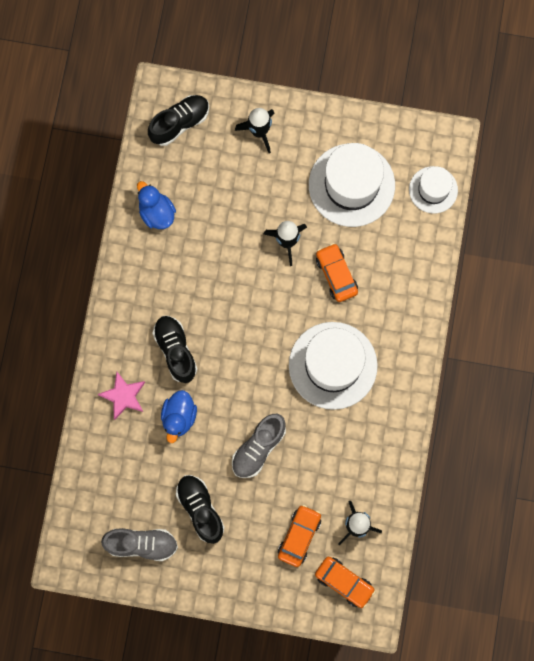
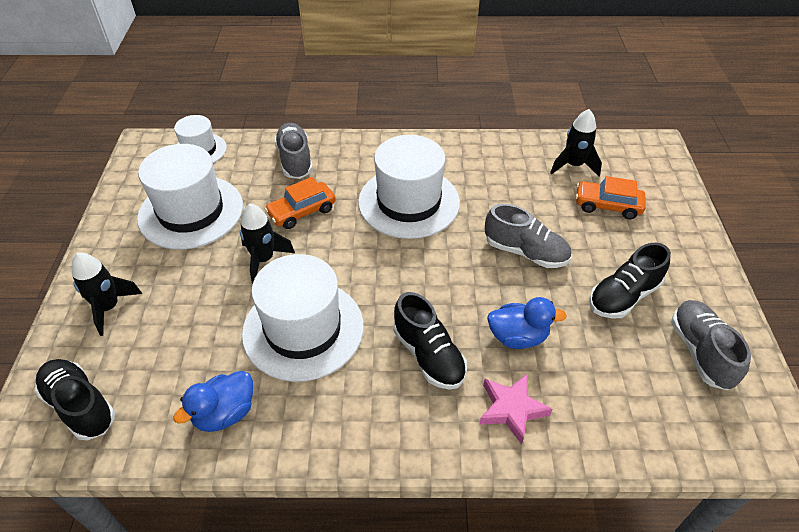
camera: 100 degrees left, 30 degrees down
(175, 350) = (428, 355): black shoe -> black shoe turned 90 degrees counterclockwise
(214, 267) = (303, 329): none -> white hat
(344, 582) = (634, 167): orange car -> none
(405, 274) = (295, 160): none -> grey shoe

